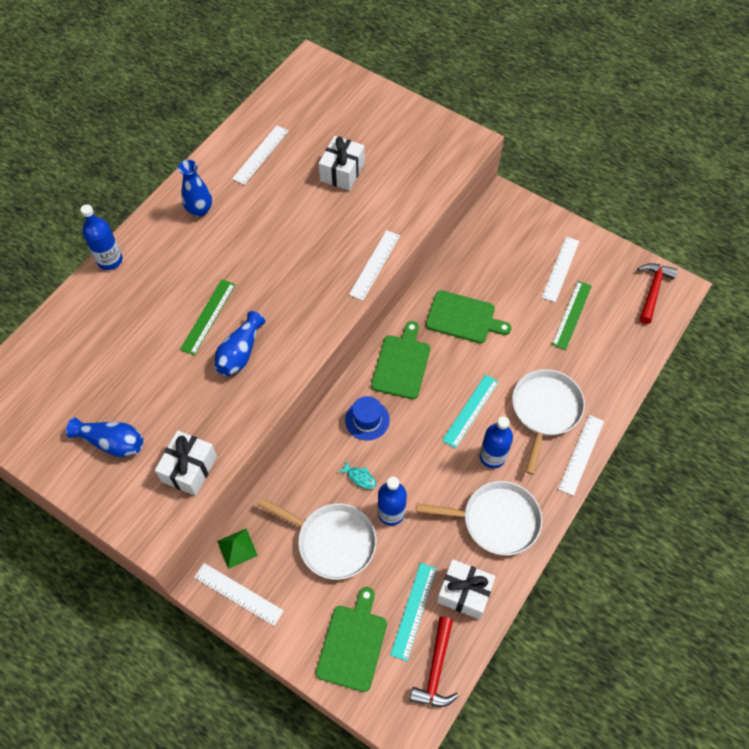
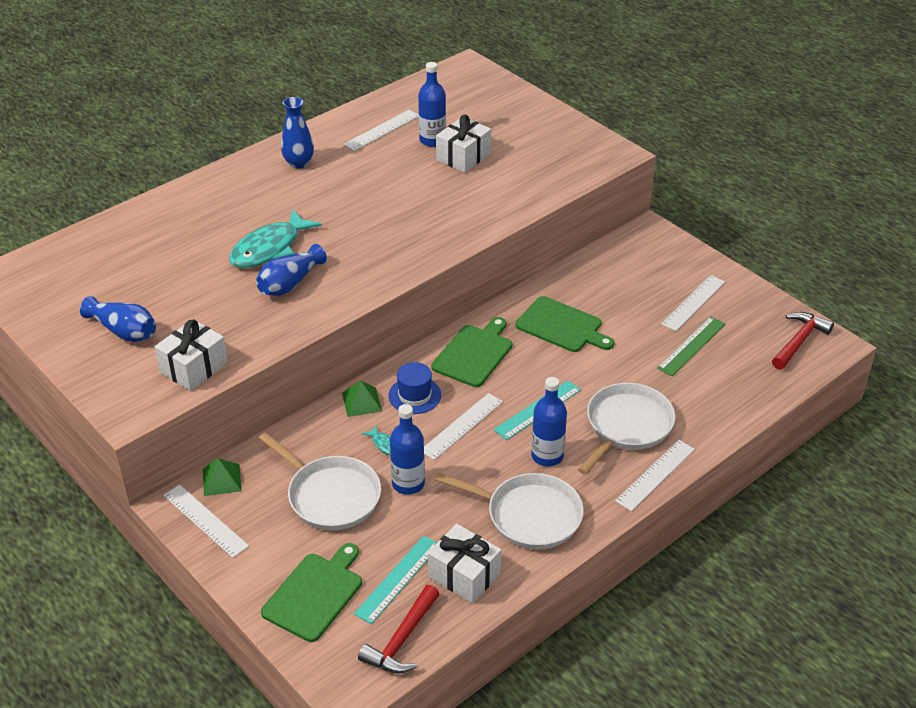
camera: 15 degrees right, 20 degrees down
(110, 260) = (188, 187): blue bottle -> blue bottle (432, 140)
(208, 316) = (269, 248): green ruler -> turquoise fish
(326, 437) = (361, 402): none -> green pyramid
(374, 265) = (466, 237): white ruler -> white ruler (462, 426)

